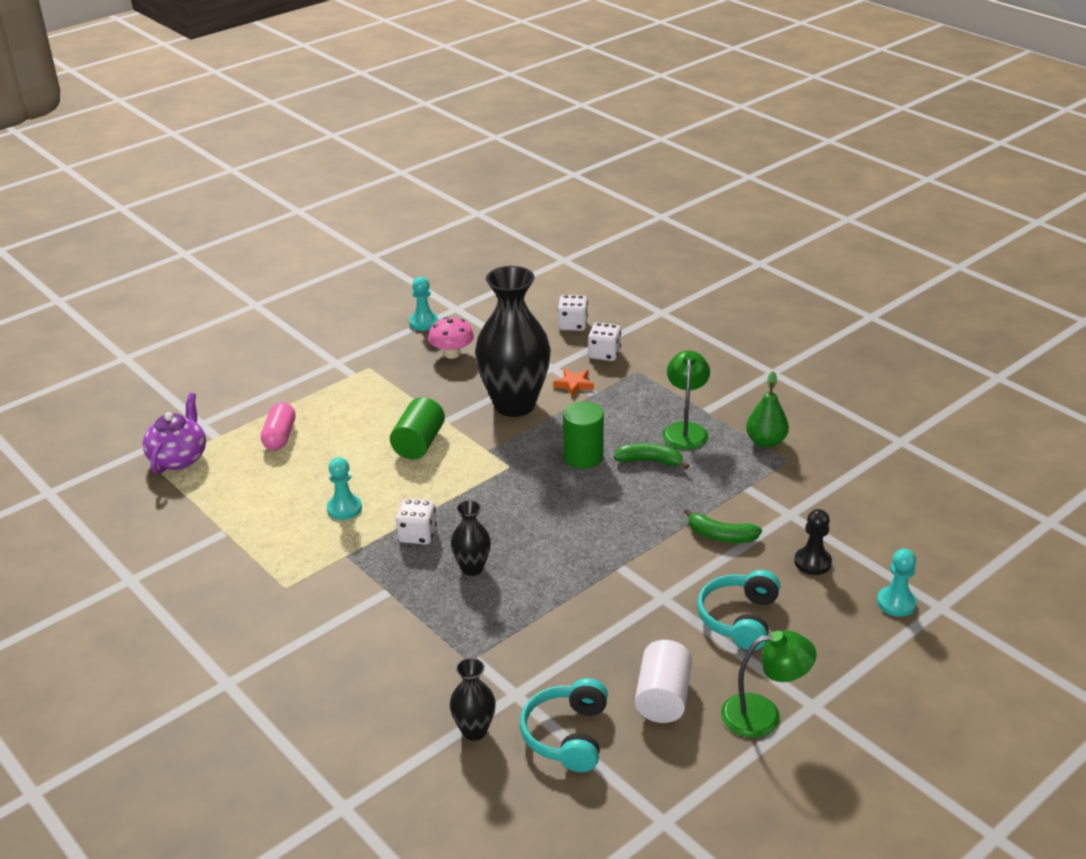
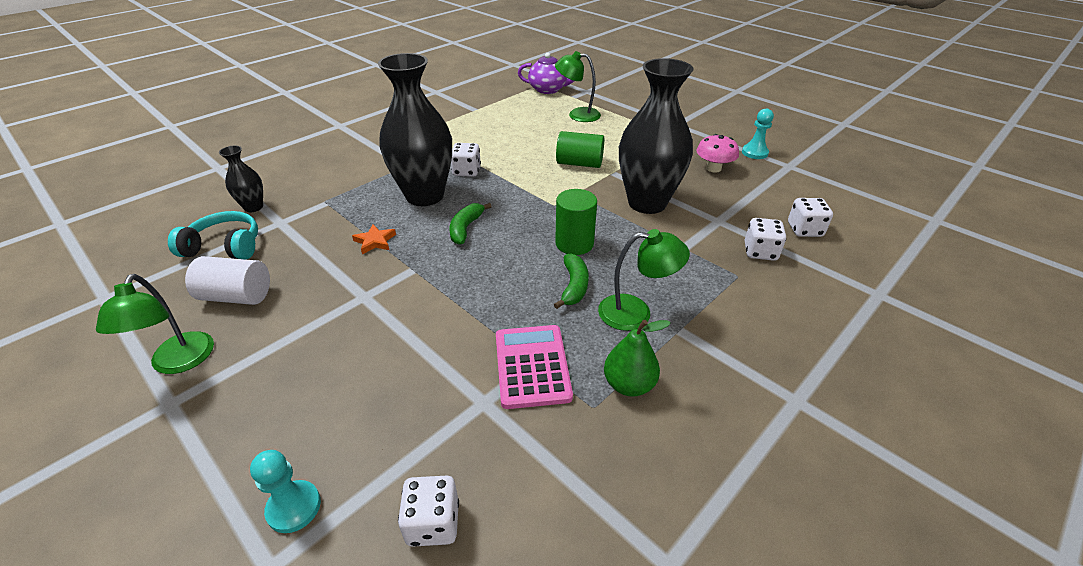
camera: 85 degrees right, 5 degrees up
(280, 436) = (577, 115): pink capsule -> green lamp
(344, 508) = (498, 143): turquoise pawn -> none
(472, 568) = (425, 196): black vase -> black vase, size x2.17
(574, 384) = (694, 234): orange star -> orange star (375, 241)
(721, 536) = (448, 338): green banana -> green banana (465, 228)
(739, 619) = (317, 349): turquoise headphones -> none
(750, 488) = (532, 366): none -> pink calculator
(812, 562) = (391, 419): black pawn -> none
(894, 534) = (433, 523): none -> white dice

